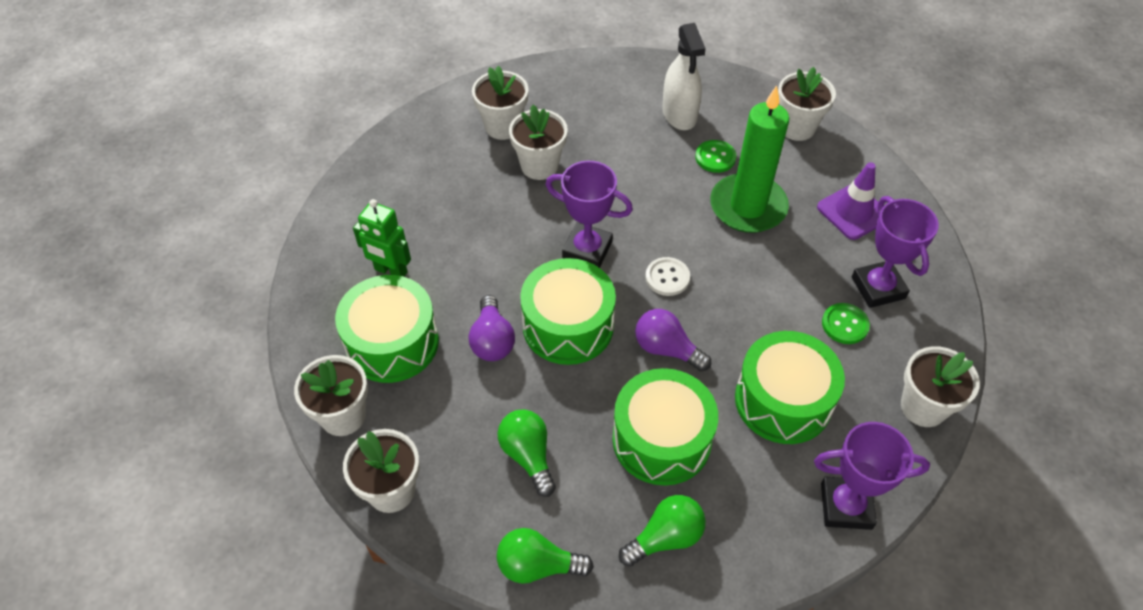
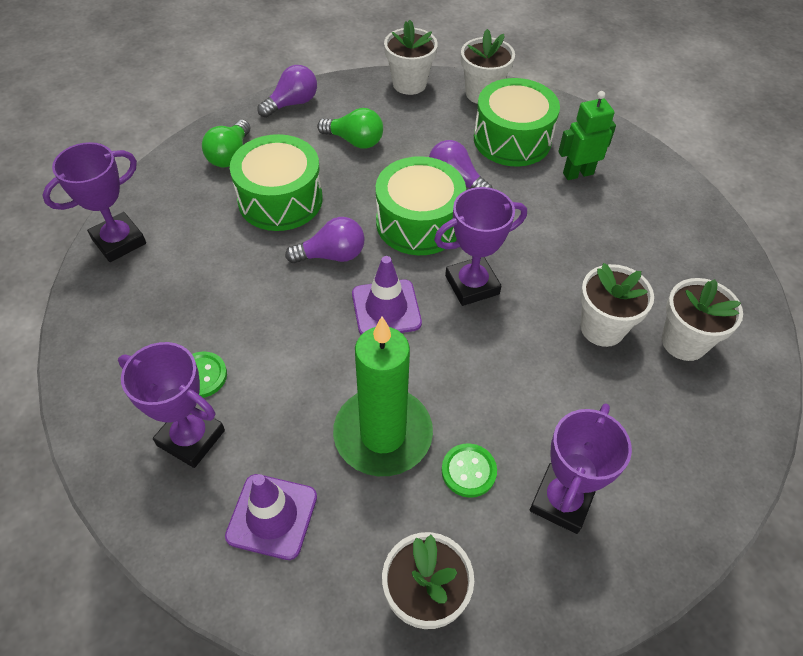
camera: 135 degrees right, 0 degrees up
(538, 565) = (292, 103): green light bulb -> purple light bulb
(667, 277) = (386, 308): white button -> purple traffic cone
(679, 114) = (561, 501): white spray bottle -> purple trophy
(783, 400) = (212, 278): green drum -> none
(923, 407) = (90, 349): white flower pot -> none

